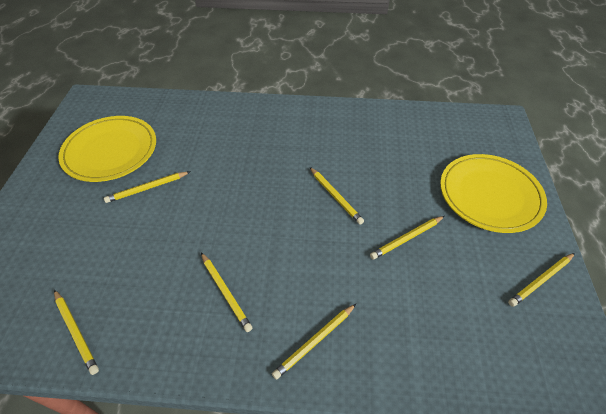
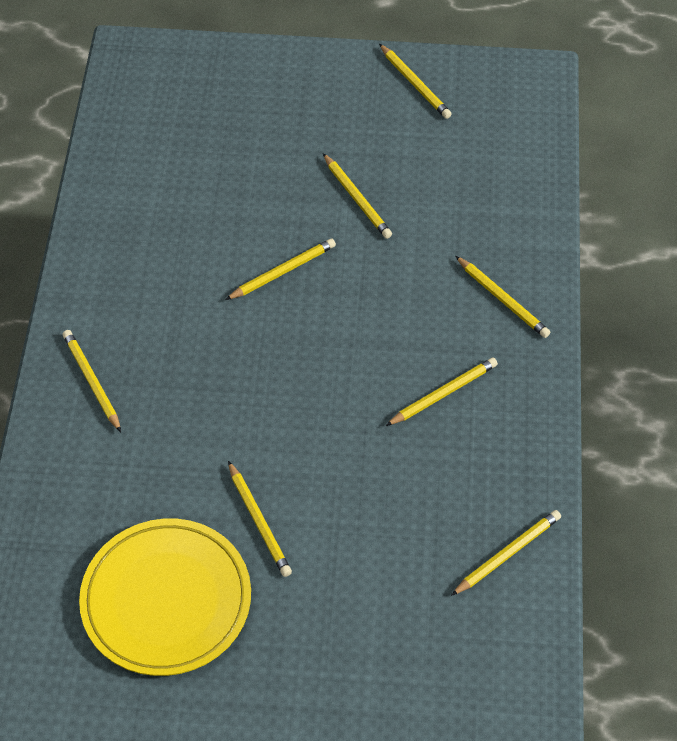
camera: 90 degrees left, 5 degrees up
(255, 117) = (92, 381): none -> yellow pencil
(489, 195) = (284, 101): yellow plate -> none

